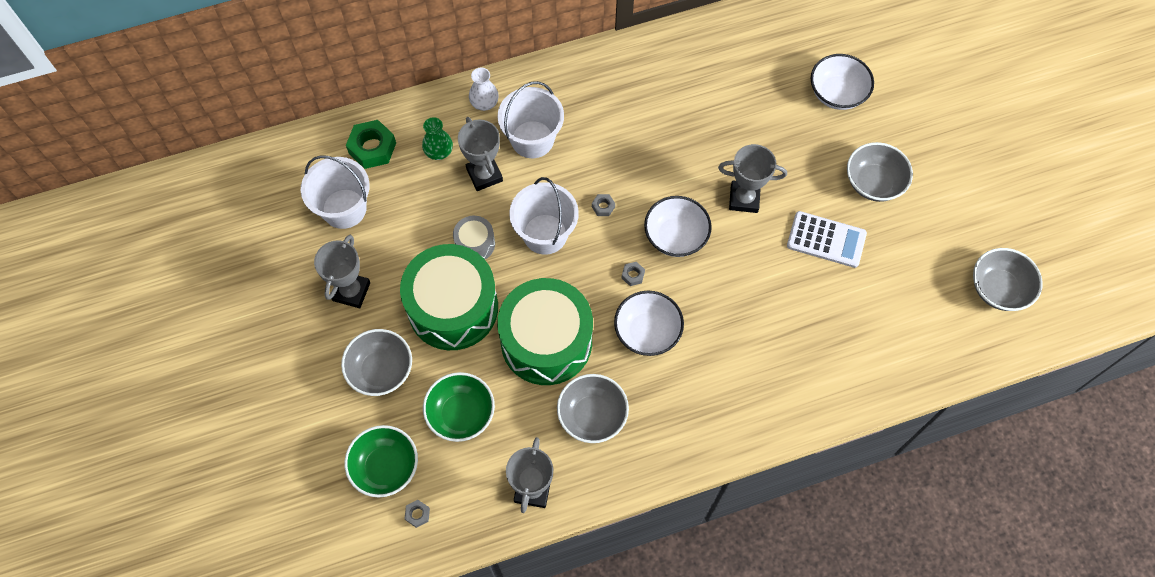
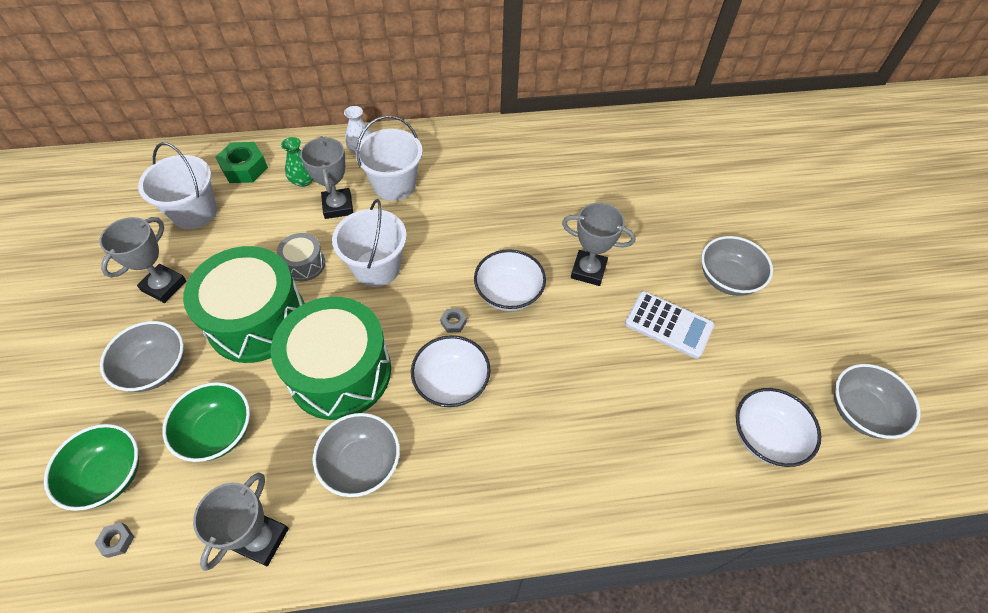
camera: 10 degrees right, 10 degrees down
(603, 207) = (443, 253): grey nut -> none
(837, 93) = (700, 194): white bowl -> white bowl (765, 437)

